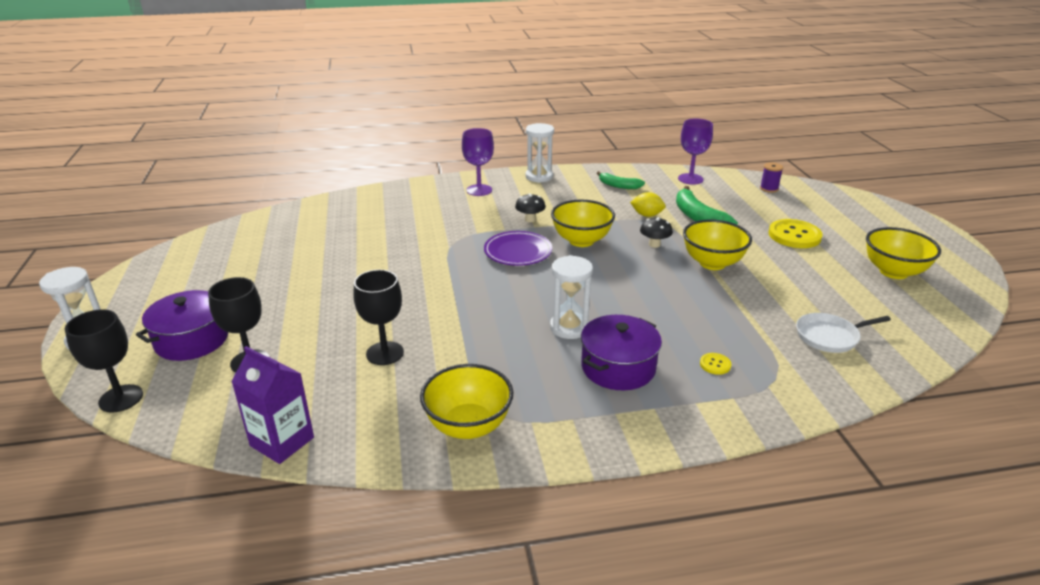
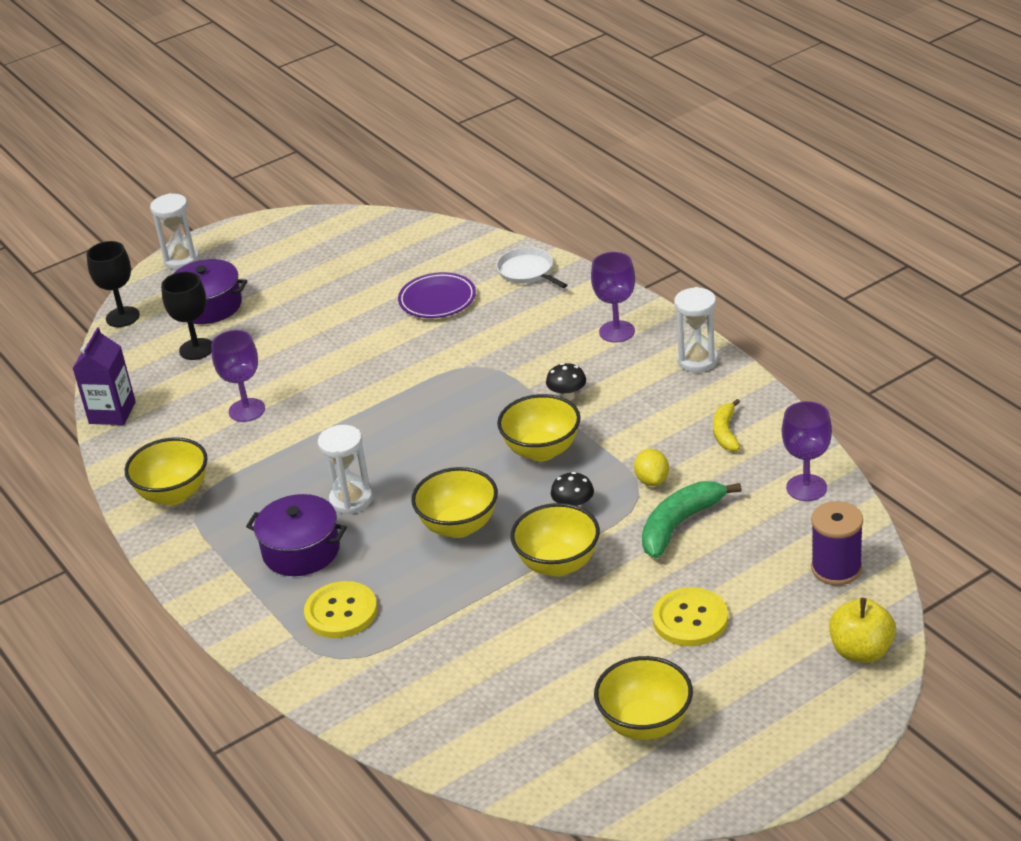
camera: 70 degrees right, 5 degrees up
(385, 353) = (247, 410): black goblet -> purple goblet
(518, 252) = (481, 416): purple plate -> purple plate (437, 300)
(618, 186) = (725, 432): green banana -> yellow banana
(642, 289) = (459, 526): none -> yellow bowl
(715, 364) = (341, 612): yellow button -> yellow button, size x2.18
(769, 189) = (836, 568): purple spool -> purple spool, size x1.68
(829, 336) = (444, 685): white pan -> white pan (527, 271)
(844, 199) = (861, 651): none -> yellow apple

